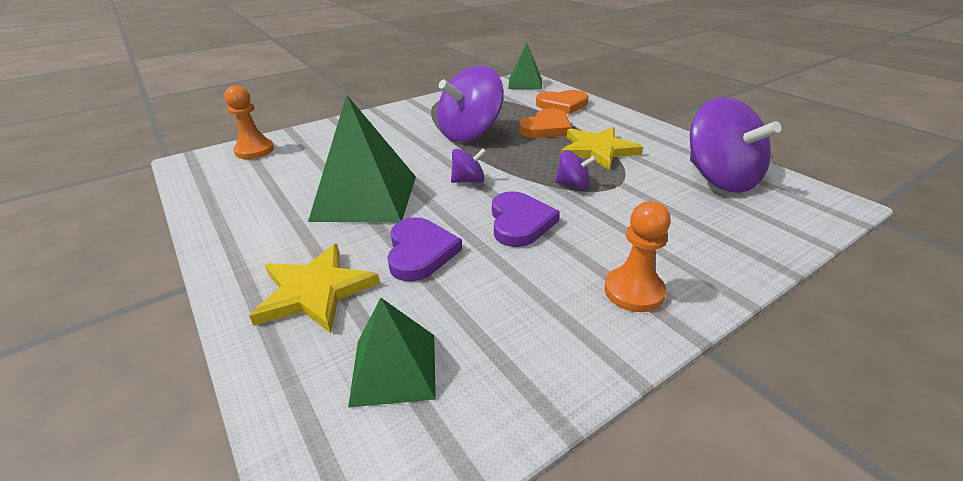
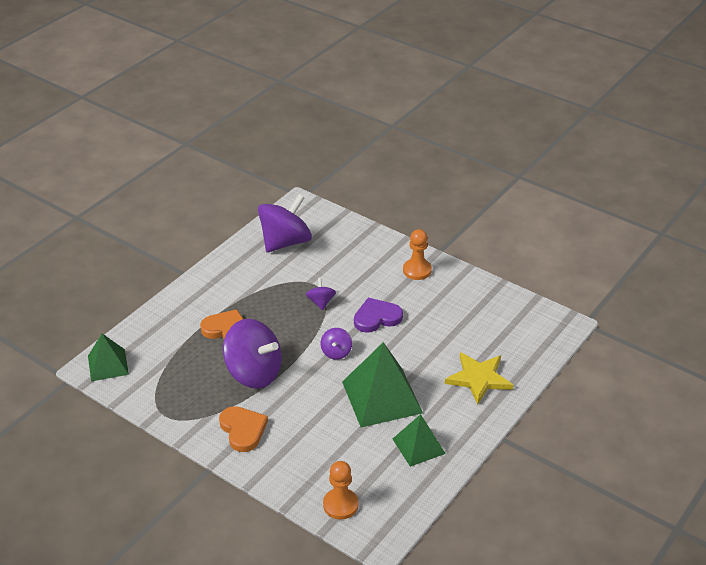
camera: 110 degrees left, 5 degrees up
(394, 368) = (505, 332): green pyramid -> green pyramid (418, 446)
(420, 252) = (426, 350): purple heart -> none
(468, 181) = (336, 352): purple spinning top -> purple spinning top turned 135 degrees counterclockwise
(562, 105) = (168, 328): orange heart -> orange heart (243, 430)
(597, 150) = (261, 297): yellow star -> none

